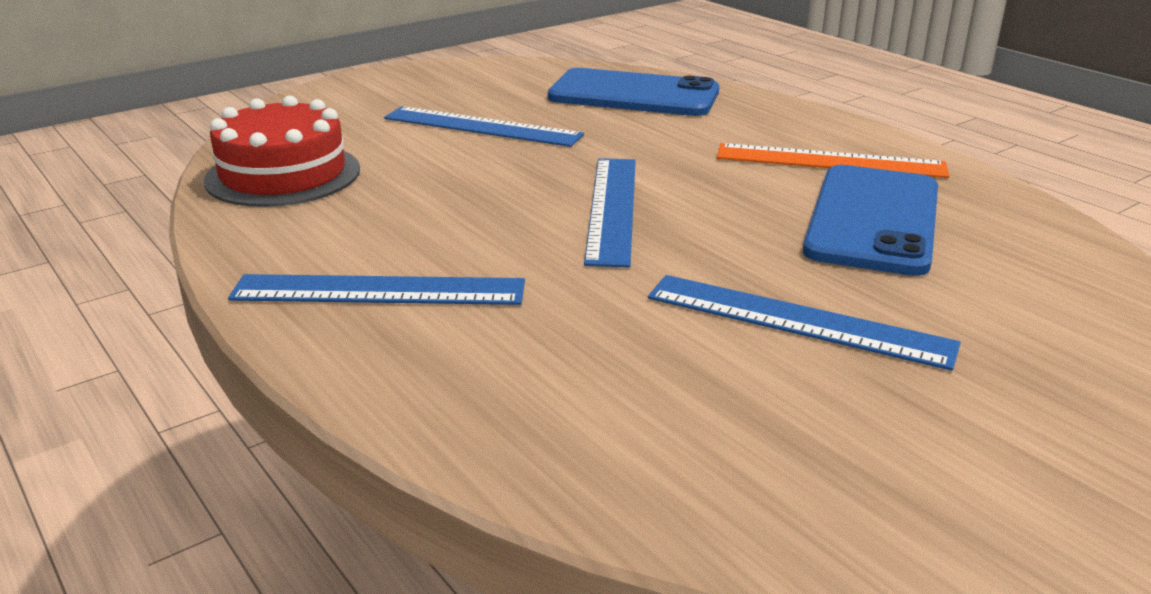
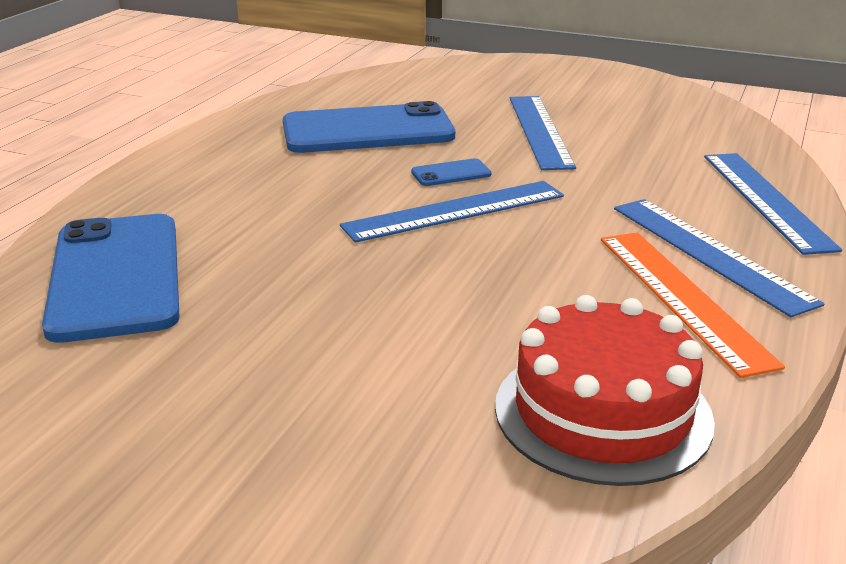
camera: 120 degrees left, 0 degrees up
(482, 127) = (314, 337): blue ruler -> blue ruler (766, 200)
(703, 229) = (451, 173): none -> blue phone
(830, 161) = (260, 156): orange ruler -> orange ruler (682, 297)

